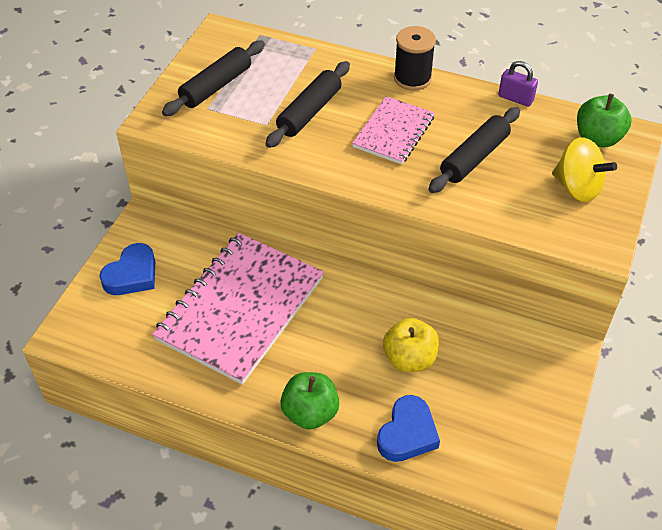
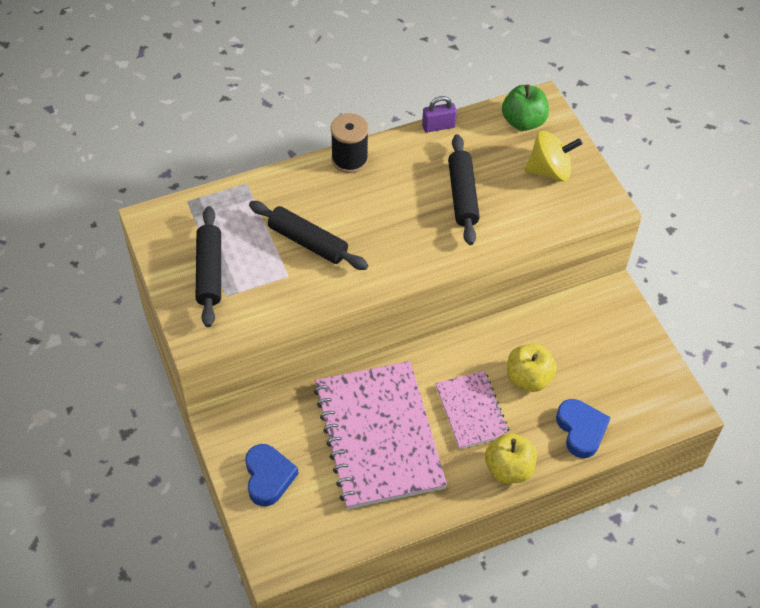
camera: 45 degrees left, 5 degrees up
(309, 112) = (307, 242): black rolling pin -> black rolling pin turned 45 degrees counterclockwise
(310, 413) = (508, 469): green apple -> yellow apple
(393, 132) = (386, 215): pink notebook -> pink notebook (471, 411)

